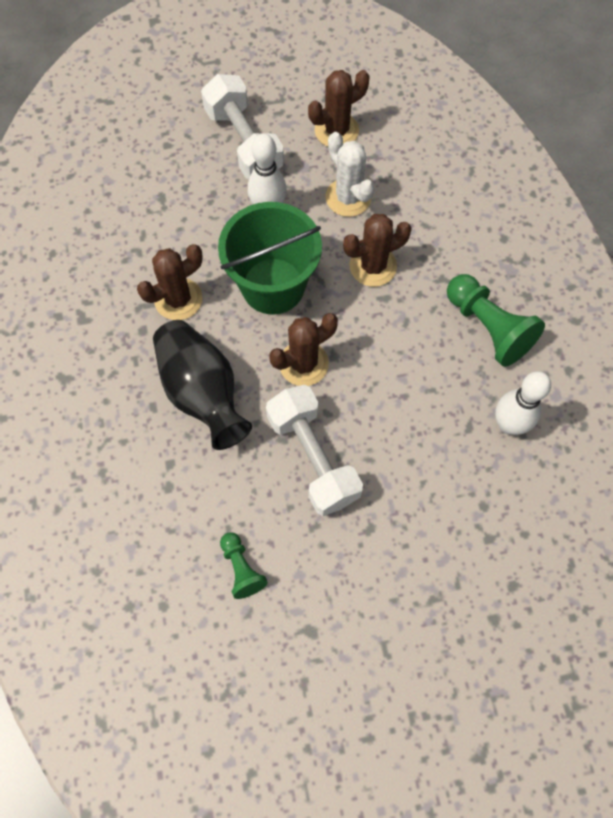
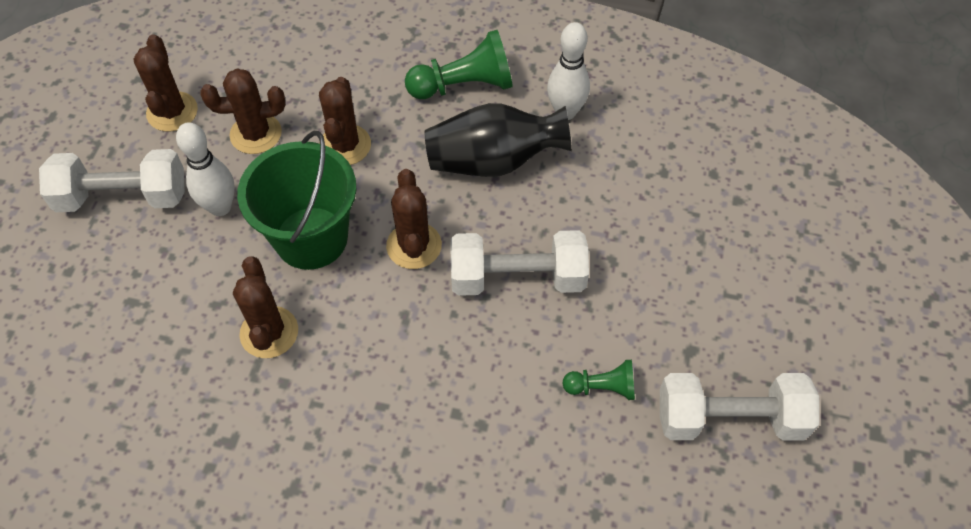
camera: 65 degrees left, 10 degrees down
(202, 392) = (392, 350): black vase -> black vase (494, 161)
(259, 689) = (729, 419): none -> white dumbbell
(348, 197) = (256, 134): white cactus -> brown cactus

